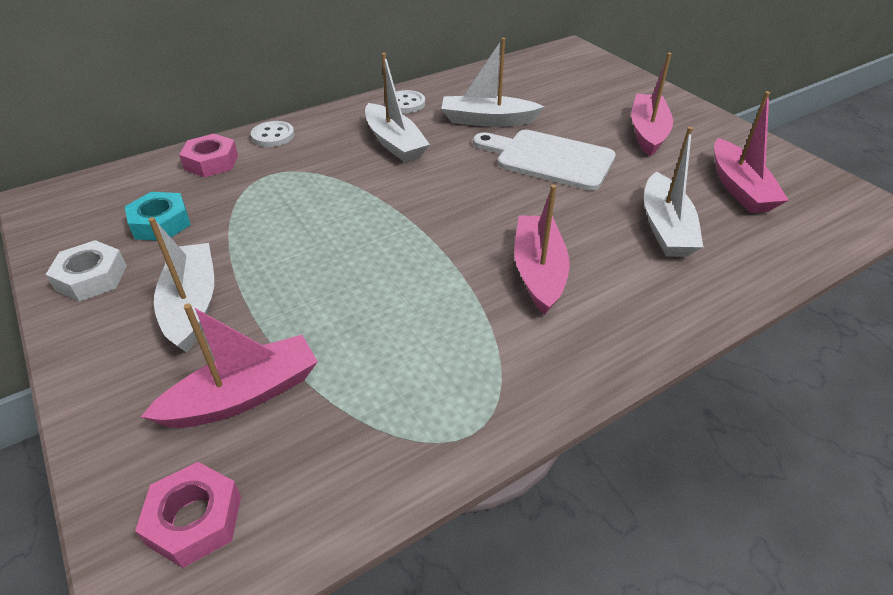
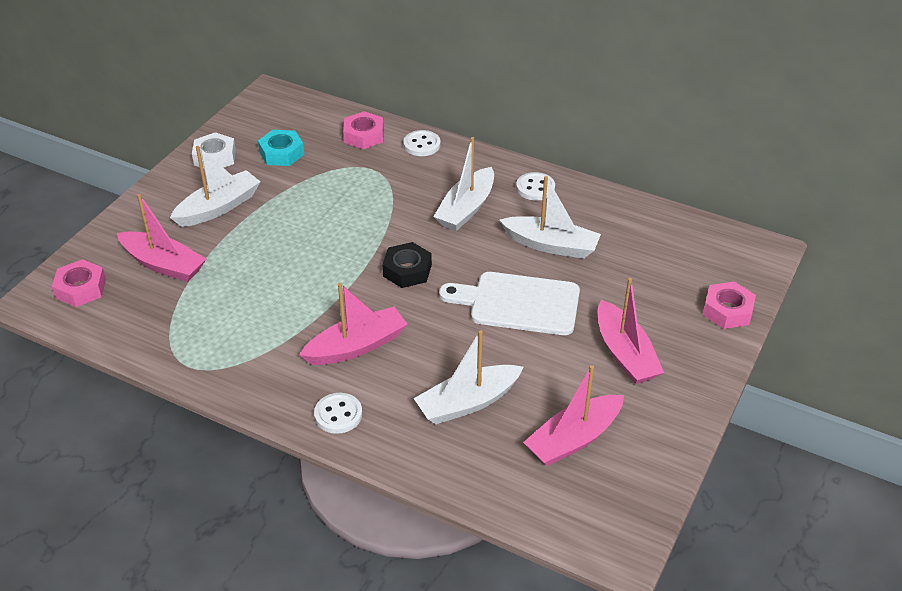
camera: 60 degrees right, 0 degrees up
(449, 202) = (407, 270): none -> black nut
(487, 120) = (551, 245): white boat -> white boat turned 135 degrees clockwise
(549, 159) = (518, 303): white cutting board -> white cutting board turned 75 degrees counterclockwise
(626, 80) = (727, 311): none -> pink nut
(639, 319) = (338, 414): none -> white button
(647, 132) = (625, 354): pink boat -> pink boat turned 90 degrees clockwise

